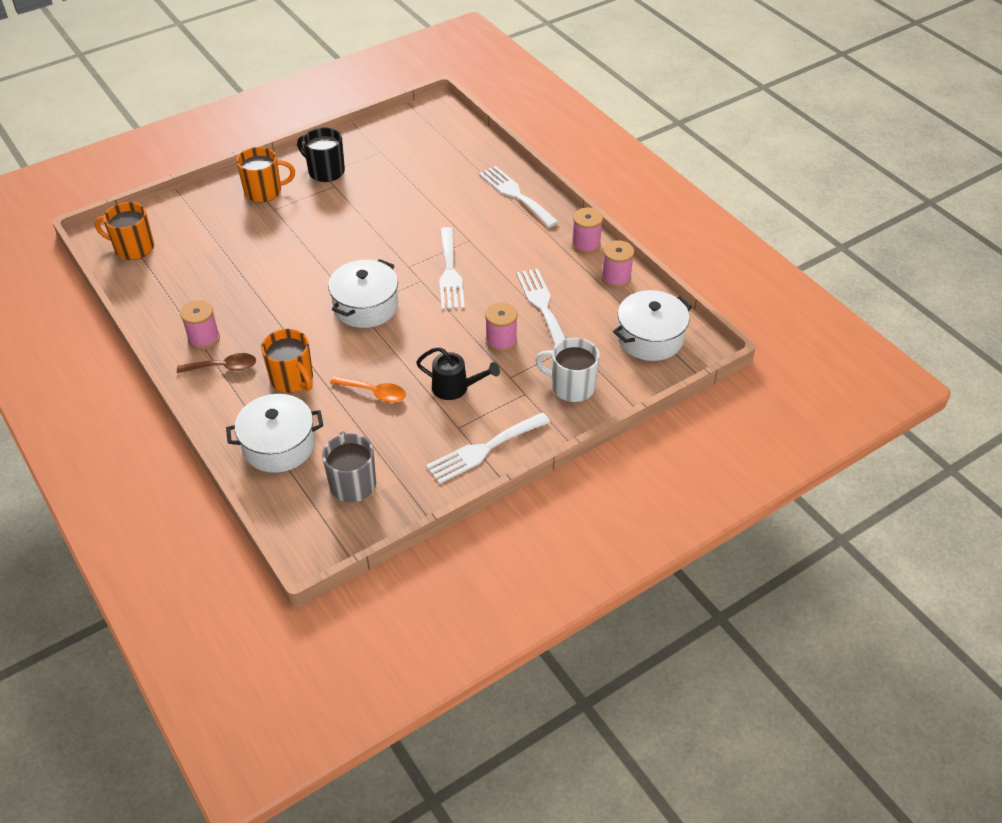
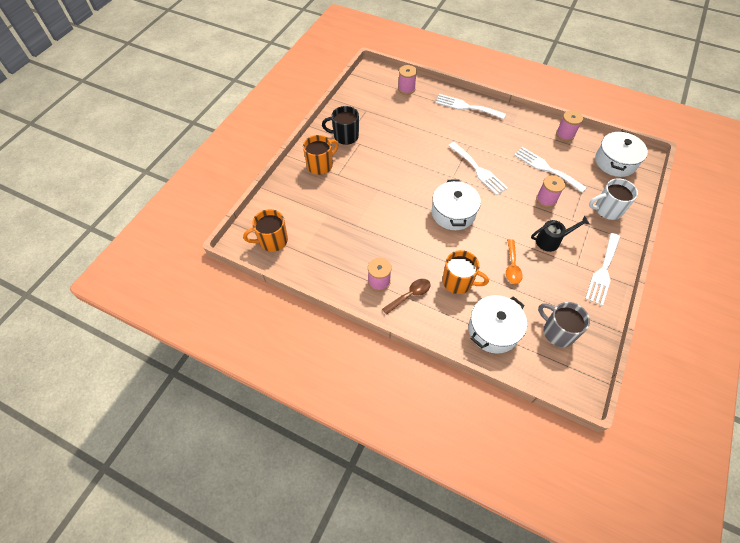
camera: 30 degrees left, 10 degrees up
(374, 392) = (512, 266): orange spoon -> orange spoon turned 105 degrees clockwise
(586, 244) = (531, 121): pink spool -> pink spool (406, 89)

